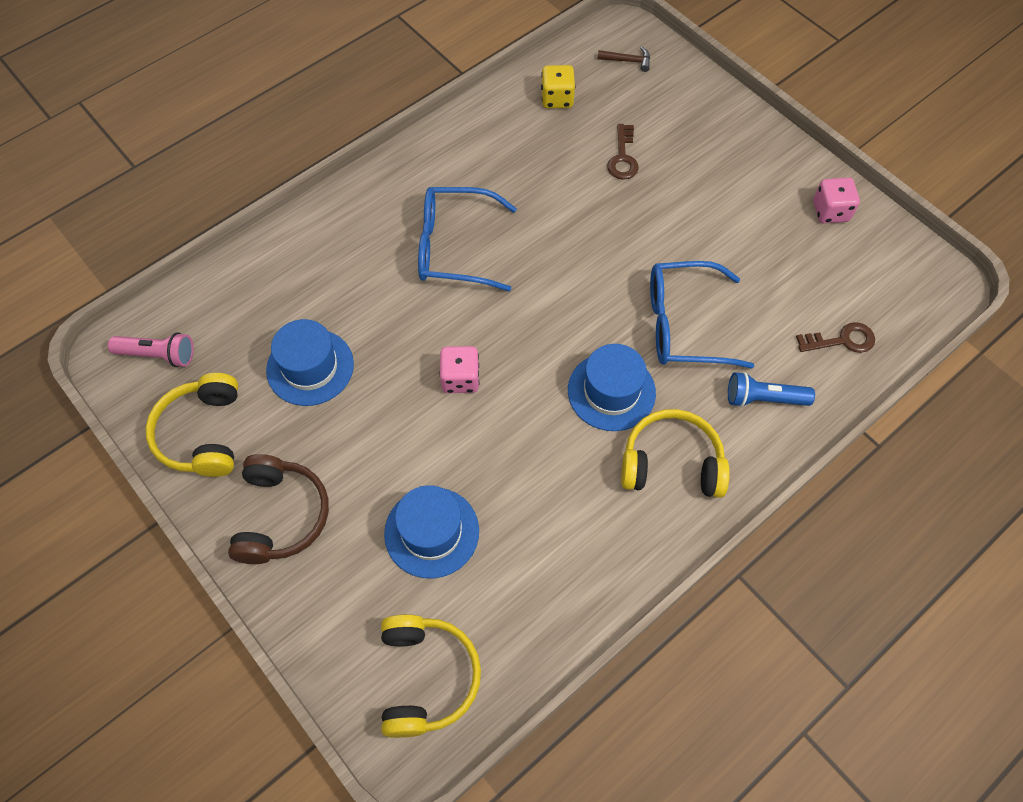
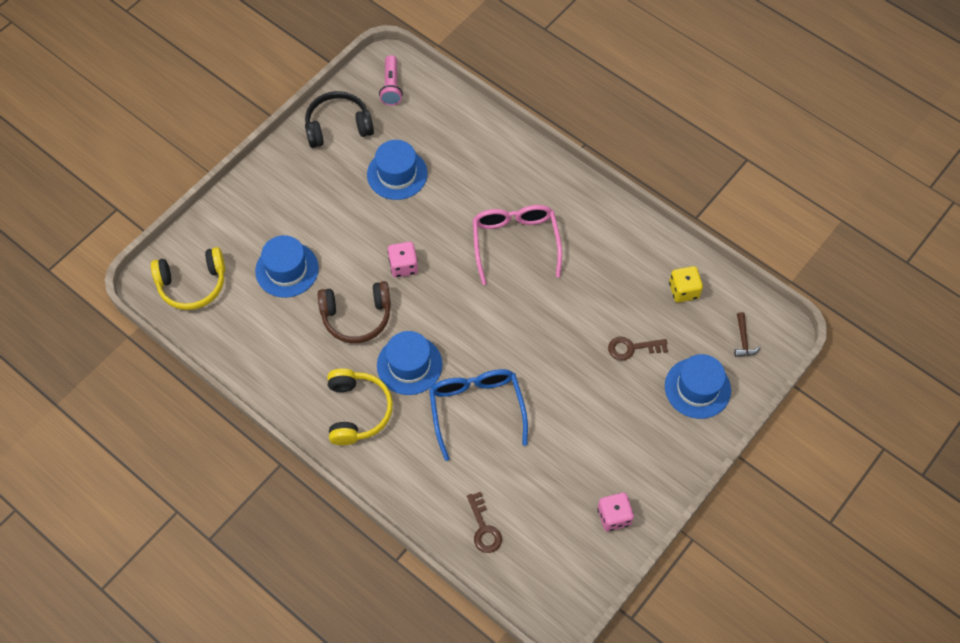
camera: 80 degrees right, 0 degrees up
(202, 434) = (338, 126): yellow headphones -> black headphones
(281, 516) = (287, 183): brown headphones -> brown headphones (356, 317)
(454, 247) = (515, 242): blue glasses -> pink glasses
(681, 110) = (697, 388): none -> blue hat
(763, 398) = (420, 471): blue flashlight -> none

